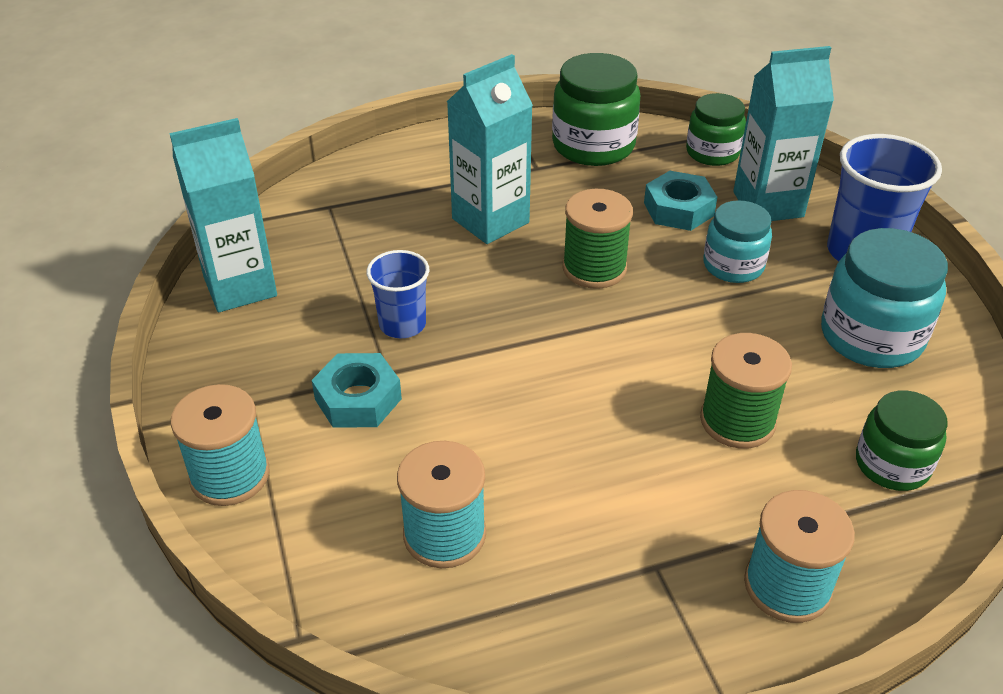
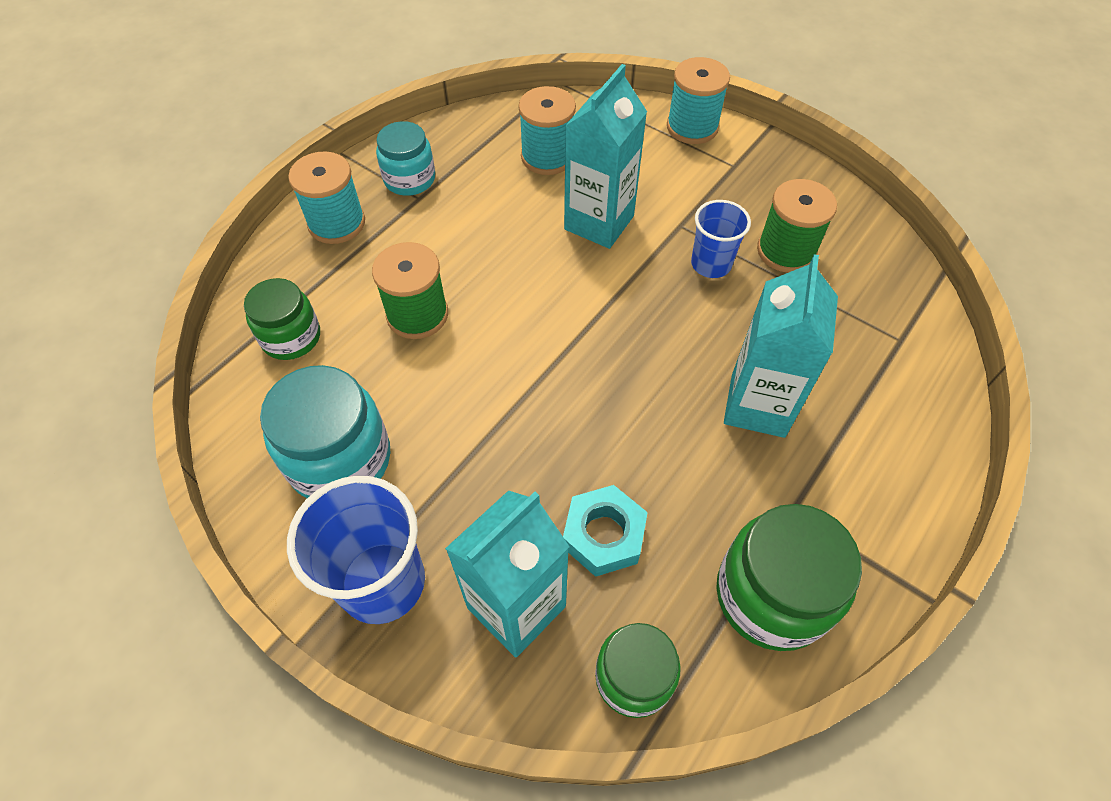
camera: 145 degrees right, 15 degrees up
(240, 287) = (853, 231): turquoise carton -> turquoise carton (599, 223)
(358, 399) = (676, 199): turquoise nut -> none
(594, 268) = (622, 401): green spool -> green spool (786, 251)
(733, 265) = (503, 480): turquoise jar -> turquoise jar (409, 179)

